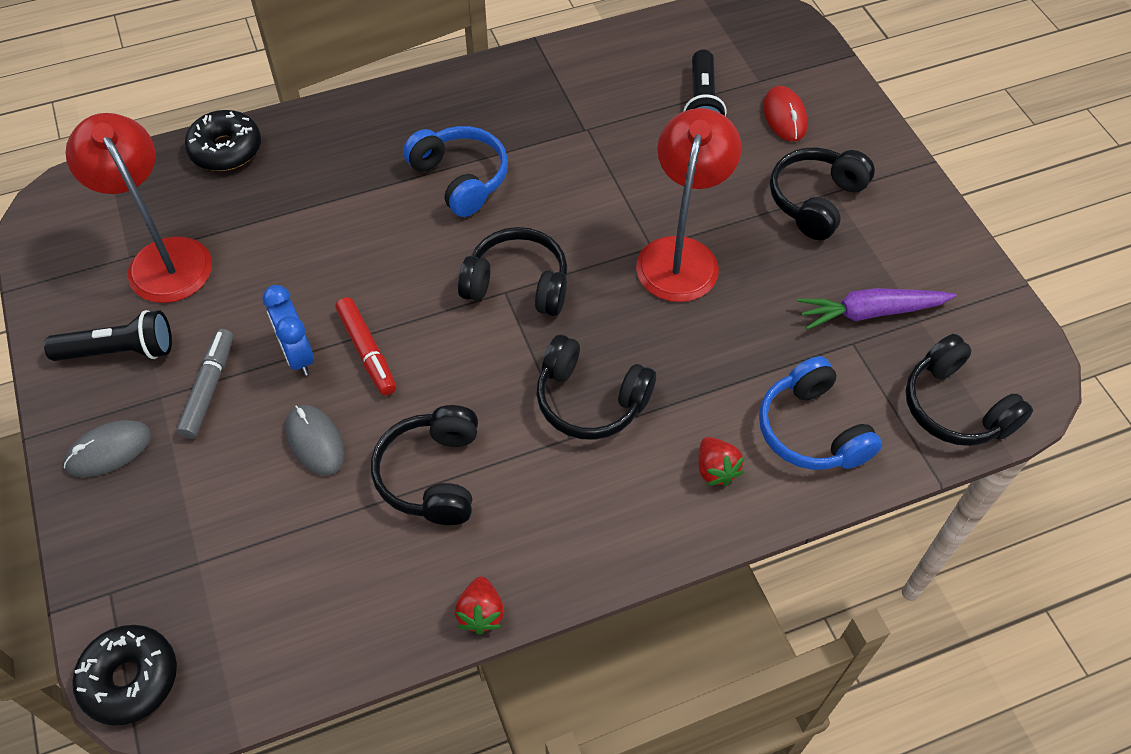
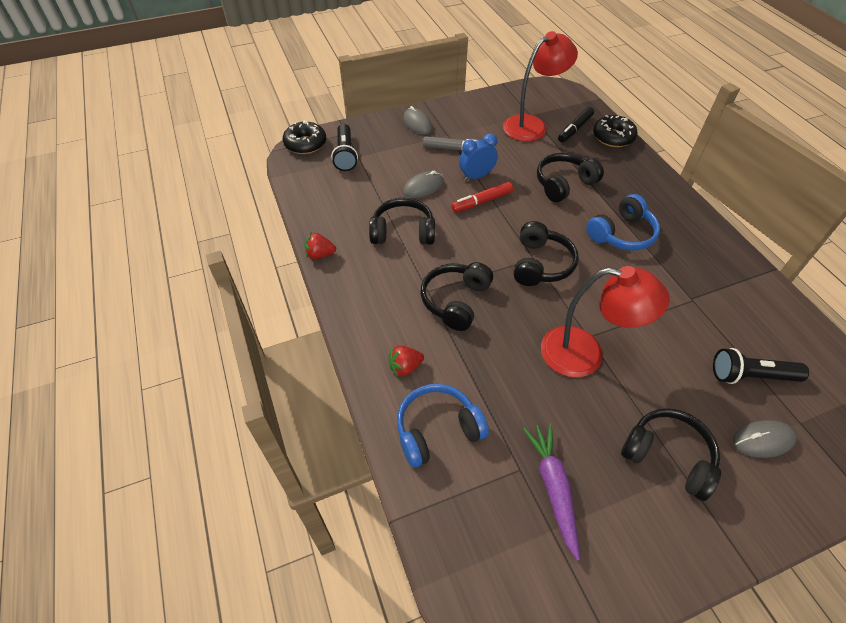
camera: 90 degrees right, 5 degrees down
(119, 351) = (472, 119): black flashlight -> black flashlight (345, 155)
(190, 197) = (575, 129): none -> black marker
(784, 116) = (763, 440): red mouse -> grey mouse
(955, 407) = (463, 546): black headphones -> black headphones (564, 184)

